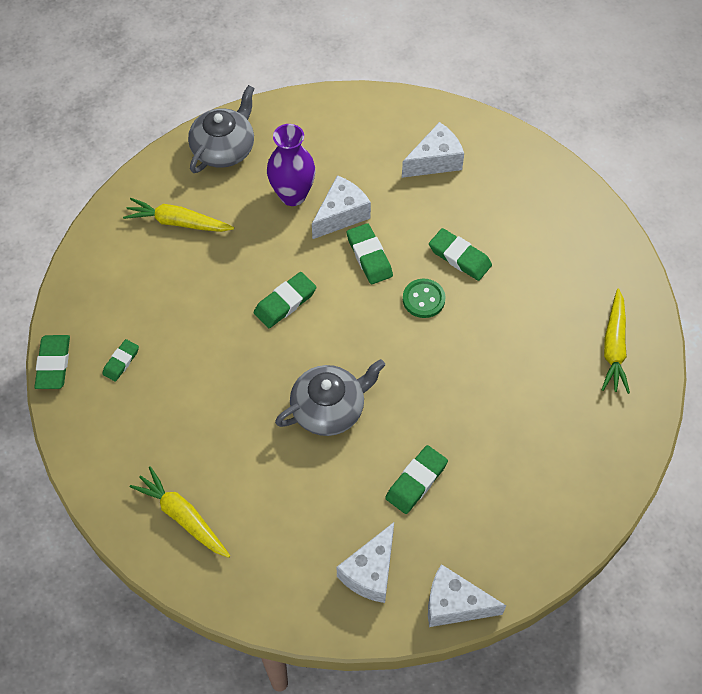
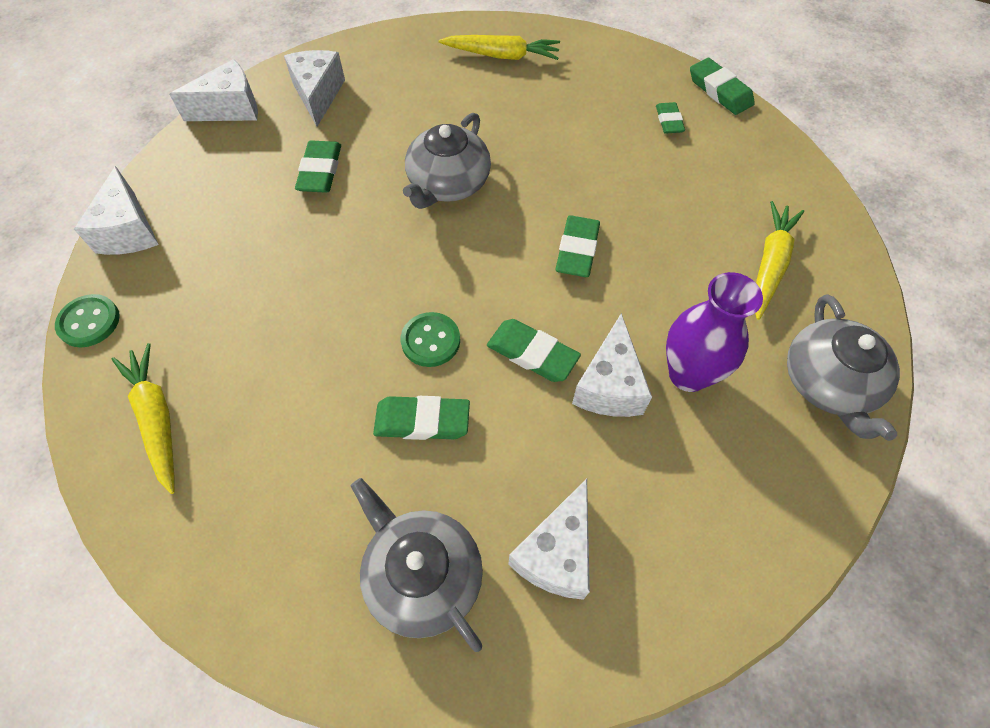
camera: 145 degrees right, 0 degrees up
(178, 222) = (770, 264): yellow carrot -> yellow carrot turned 45 degrees counterclockwise
(506, 188) = (422, 575): none -> grey teapot
(588, 512) = (129, 231): none -> white cheese
(639, 444) = (89, 322): none -> green button

